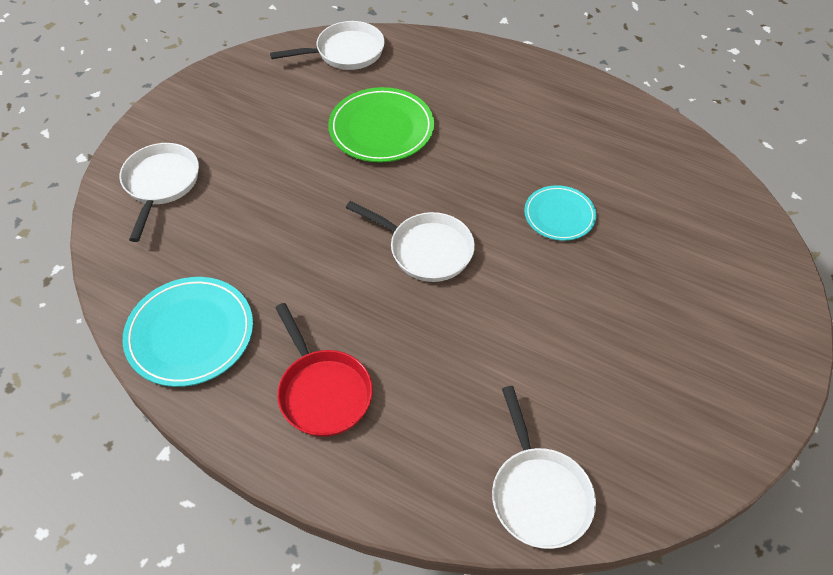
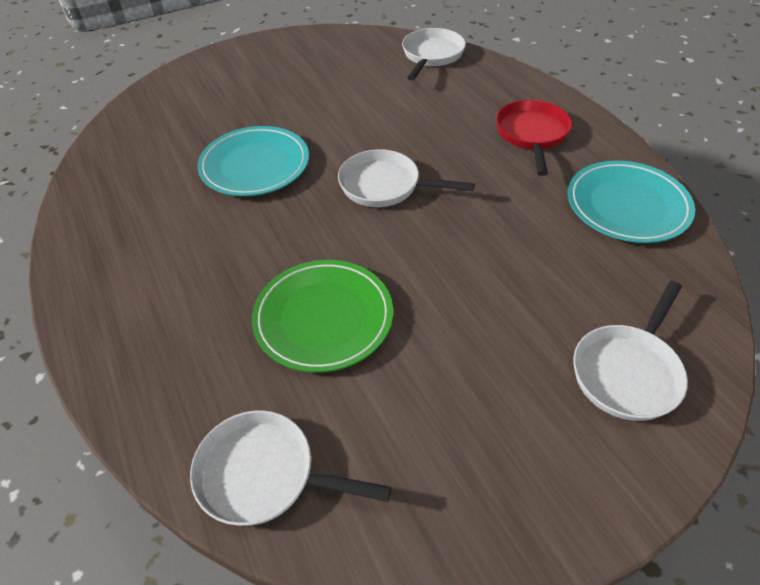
camera: 145 degrees left, 5 degrees down
(426, 250) = (385, 185): white pan -> white pan turned 45 degrees counterclockwise
(559, 215) = (255, 165): turquoise plate -> turquoise plate, size x1.61

